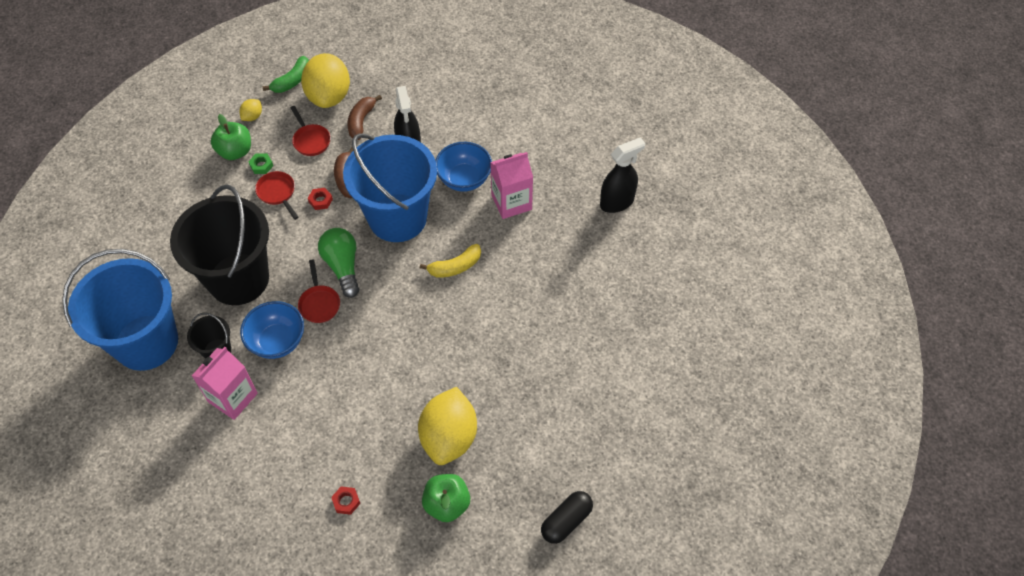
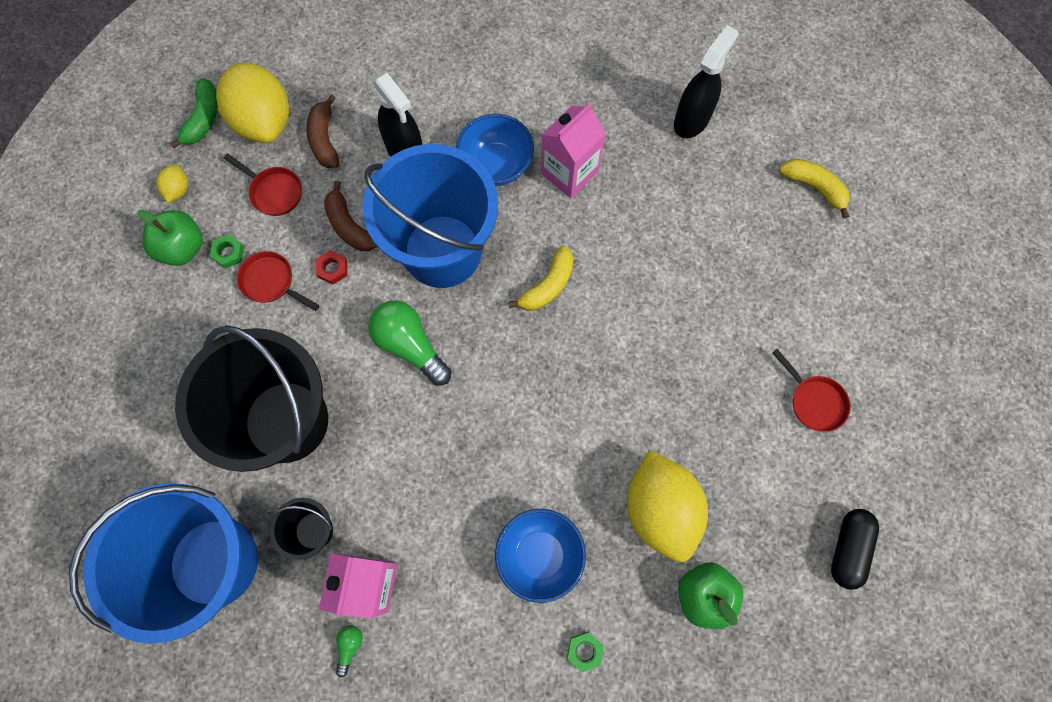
camera: 25 degrees left, 15 degrees up
(199, 429) = (349, 646): none -> green light bulb
(277, 341) = (383, 482): blue bowl -> blue bowl (539, 555)
(319, 303) = (408, 408): red pan -> red pan (814, 401)
(346, 501) = (584, 651): red nut -> green nut
(681, 279) = (814, 187): none -> yellow banana

